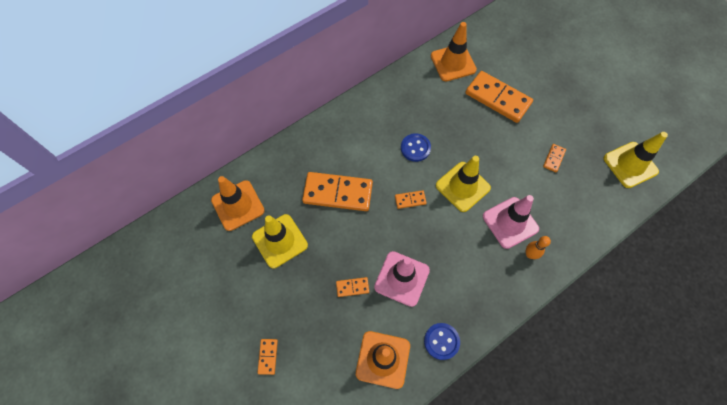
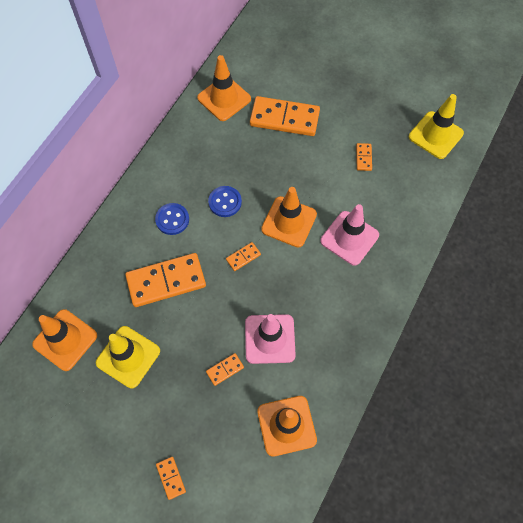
camera: 25 degrees left, 0 degrees up
(441, 341) = (334, 382): blue button -> blue button (172, 219)
(462, 186) = (289, 222): yellow traffic cone -> orange traffic cone
(530, 254) = (381, 261): orange bowling pin -> none

